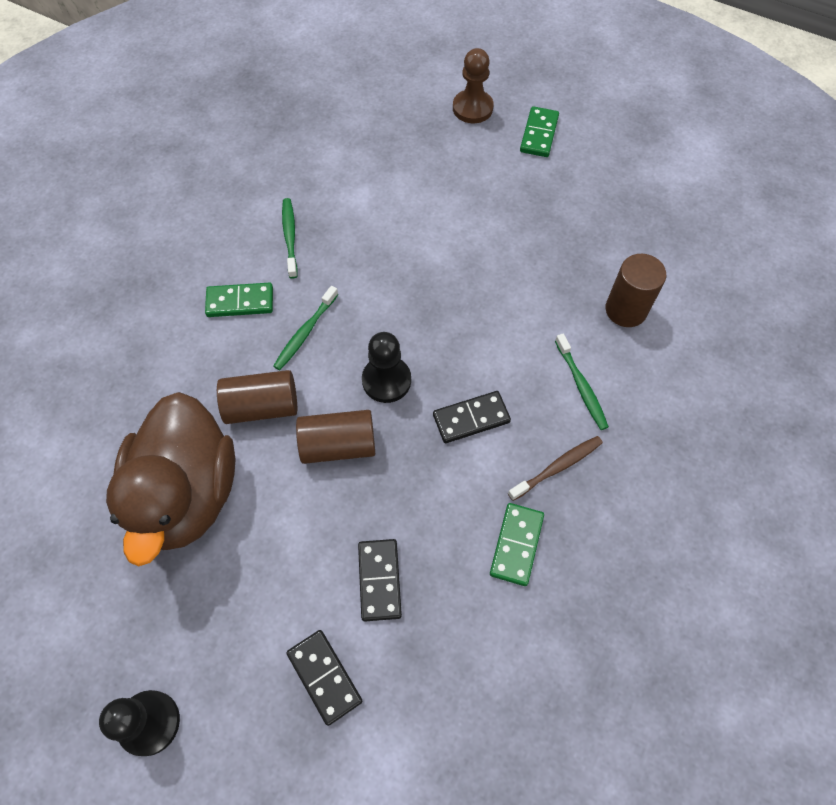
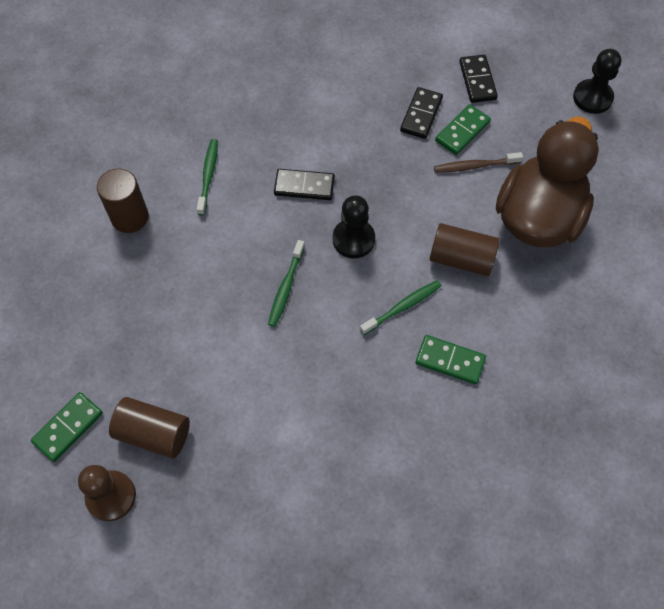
camera: 155 degrees left, 0 degrees up
(290, 237) = (379, 412): green toothbrush -> green toothbrush (286, 287)
(338, 445) = (413, 207): brown cylinder -> brown cylinder (153, 433)
(516, 545) = (321, 100): green domino -> green domino (462, 131)
(557, 467) = (264, 132): brown toothbrush -> brown toothbrush (475, 166)

